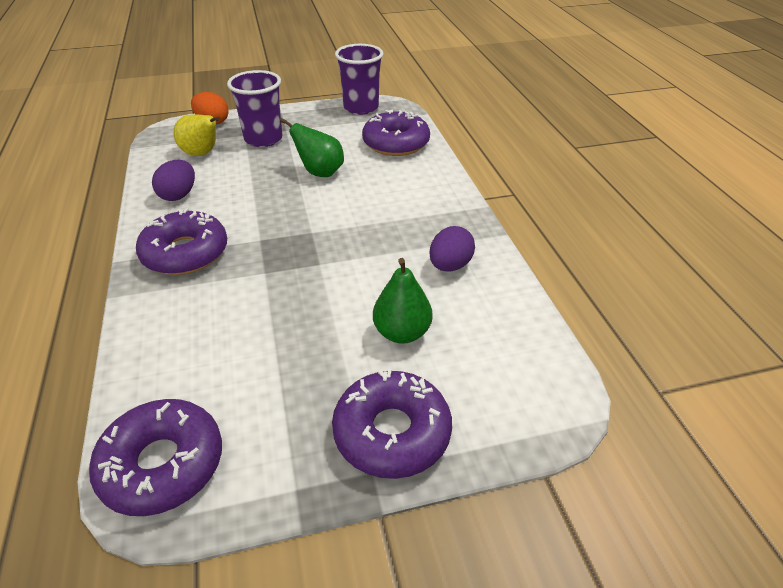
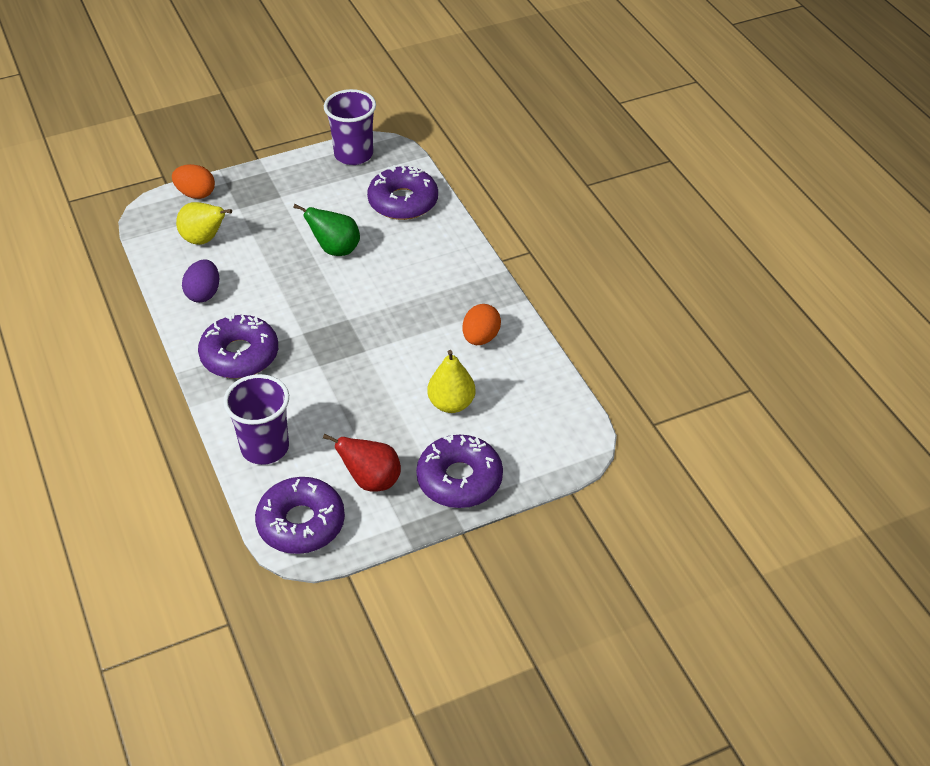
camera: 10 degrees left, 5 degrees up
(263, 139) = (261, 212): purple cup -> purple cup (265, 448)
(276, 417) = (371, 481): none -> red pear
(402, 332) = (451, 404): green pear -> yellow pear
(450, 265) = (480, 338): purple egg -> orange egg

